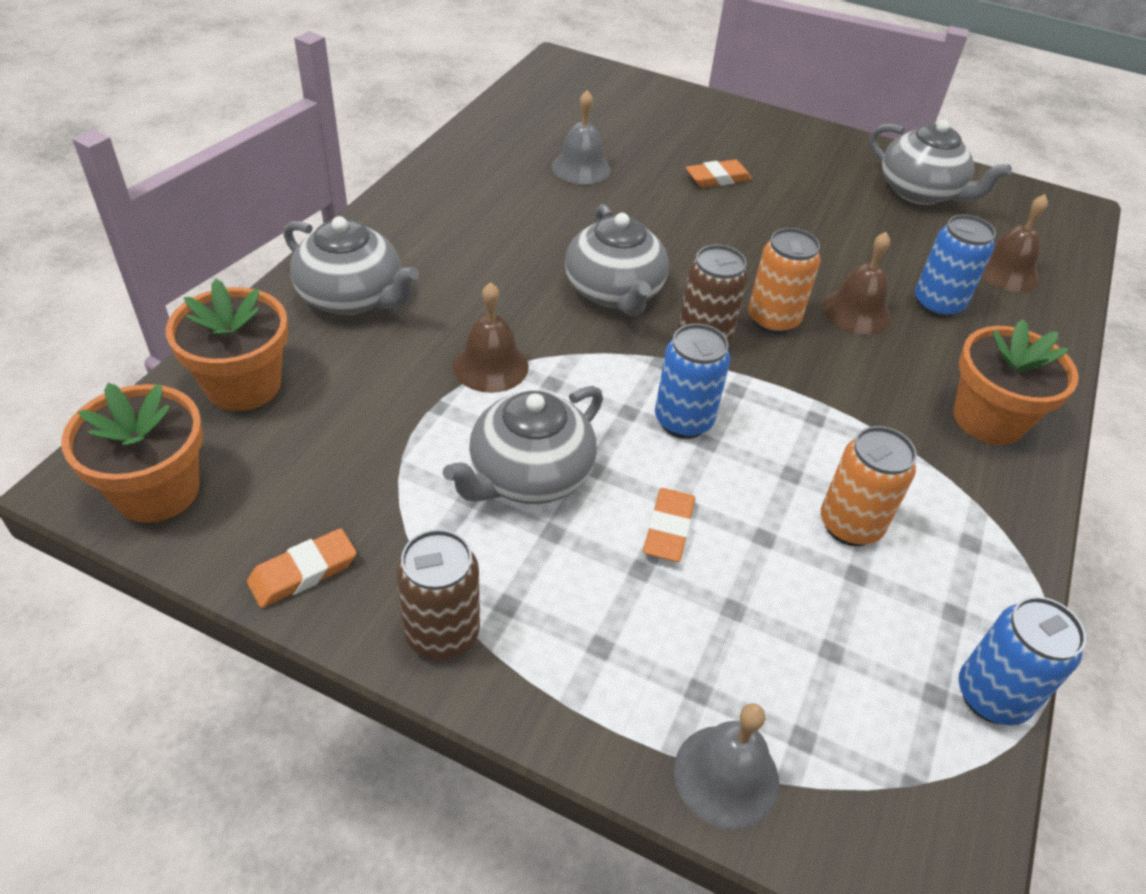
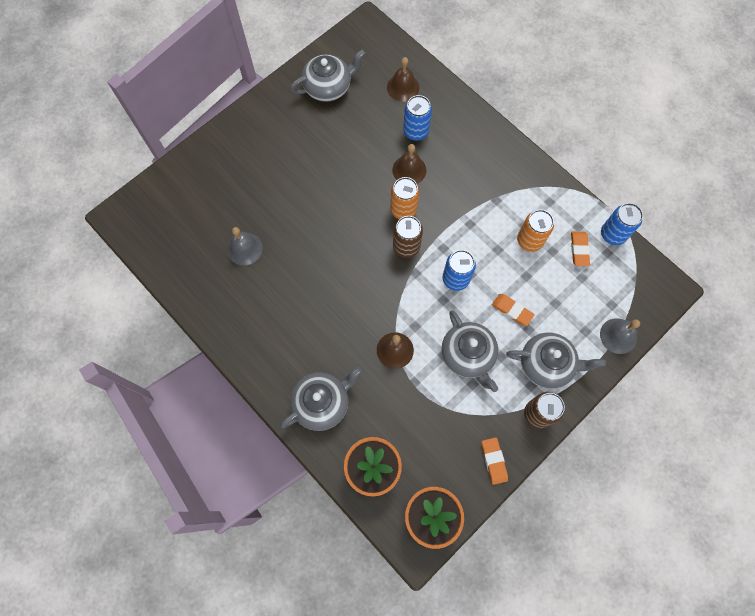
camera: 65 degrees left, 25 degrees up
(614, 292) = (359, 273): grey teapot -> grey teapot (546, 364)
(718, 178) = (280, 181): orange eraser -> orange eraser (579, 250)
(988, 419) = (491, 155): orange flower pot -> none

